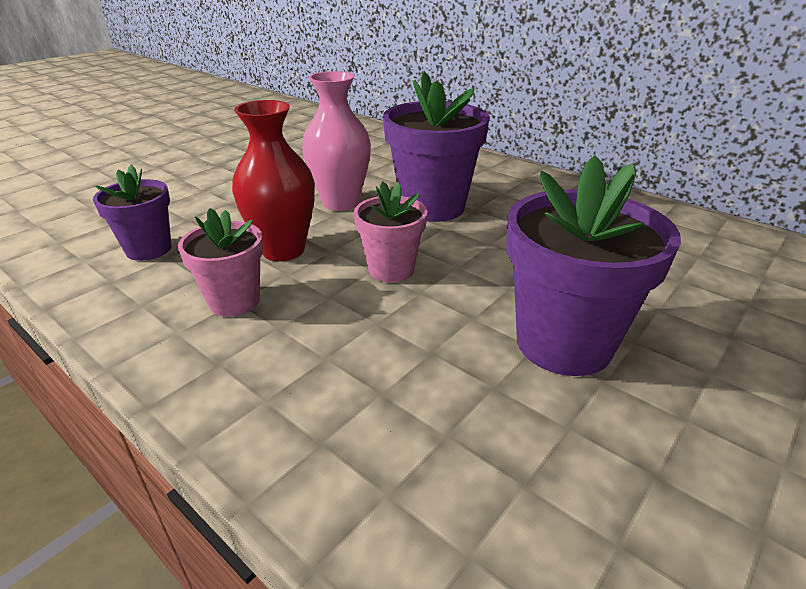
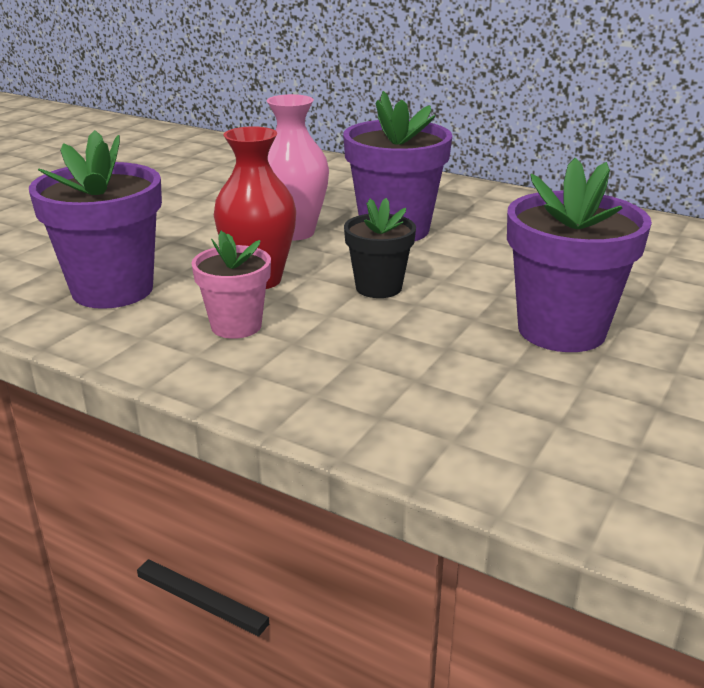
camera: 10 degrees left, 5 degrees down
(148, 249) = (112, 290): purple flower pot -> purple flower pot, size x1.71
(391, 269) = (378, 287): pink flower pot -> black flower pot

